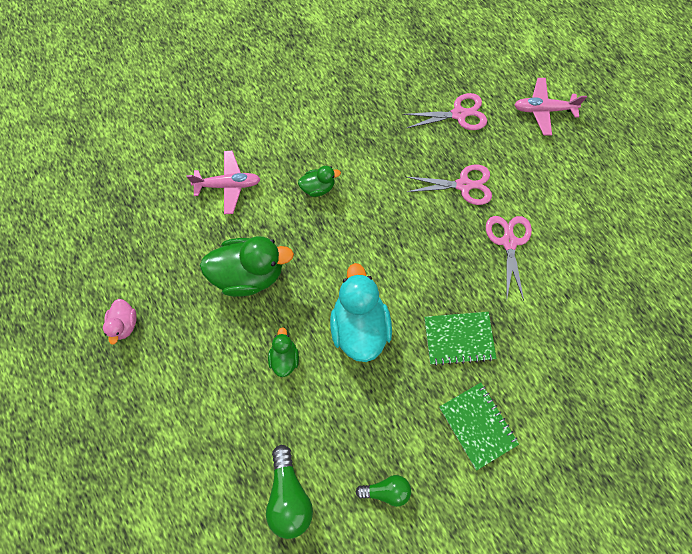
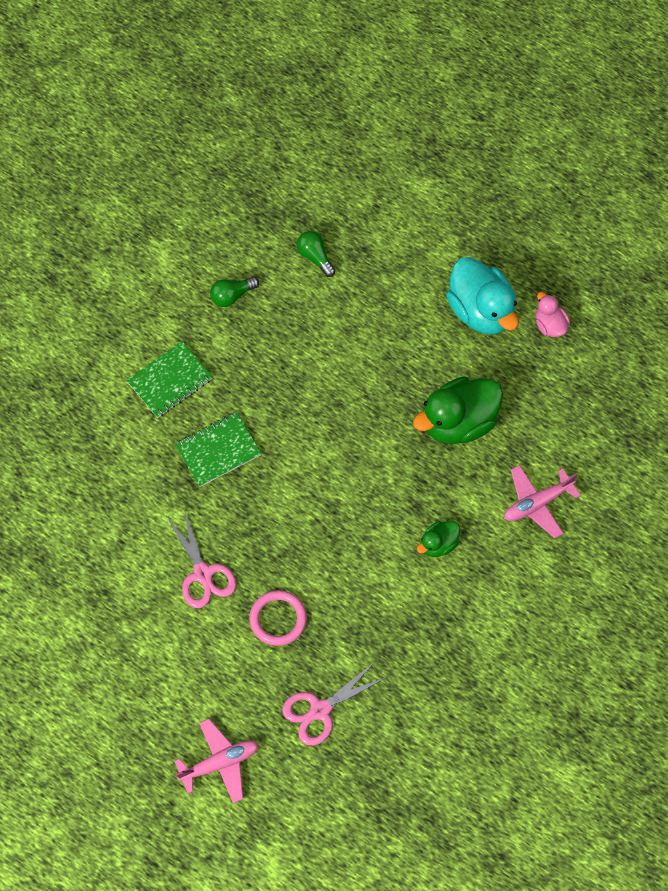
camera: 155 degrees right, 5 degrees down
(284, 357) = (379, 361): green duck -> none
(289, 494) = (315, 257): green light bulb -> green light bulb, size x0.64
(359, 325) = (322, 420): turquoise duck -> turquoise duck (481, 310)
(463, 185) = (278, 619): pink scissors -> pink ring
(477, 425) = (170, 381): green notebook -> green notebook turned 75 degrees counterclockwise

